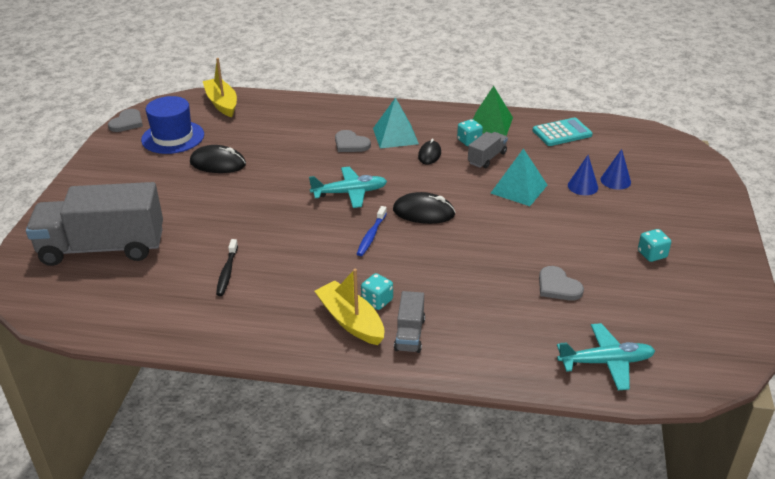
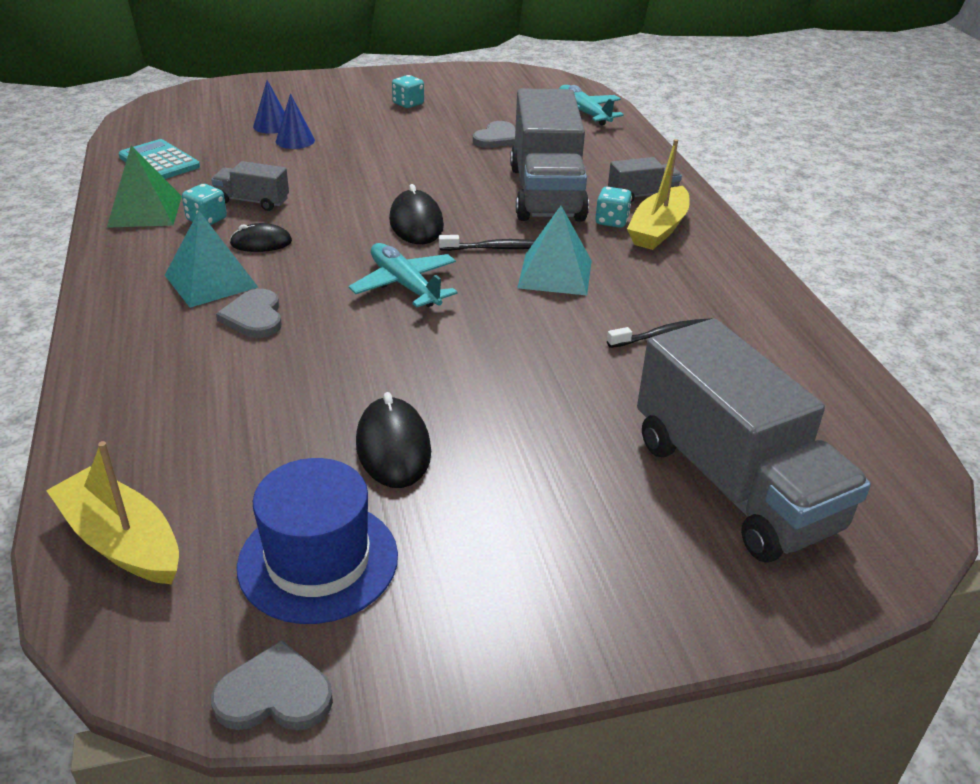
camera: 115 degrees left, 0 degrees up
(222, 103) = (122, 541): yellow boat -> yellow boat turned 90 degrees clockwise
(350, 144) = (254, 317): grey heart -> grey heart turned 150 degrees clockwise
(371, 235) = (494, 248): blue toothbrush -> black toothbrush
(440, 282) = (546, 193): none -> grey truck
(519, 189) = (322, 173): turquoise pyramid -> turquoise pyramid (555, 274)

